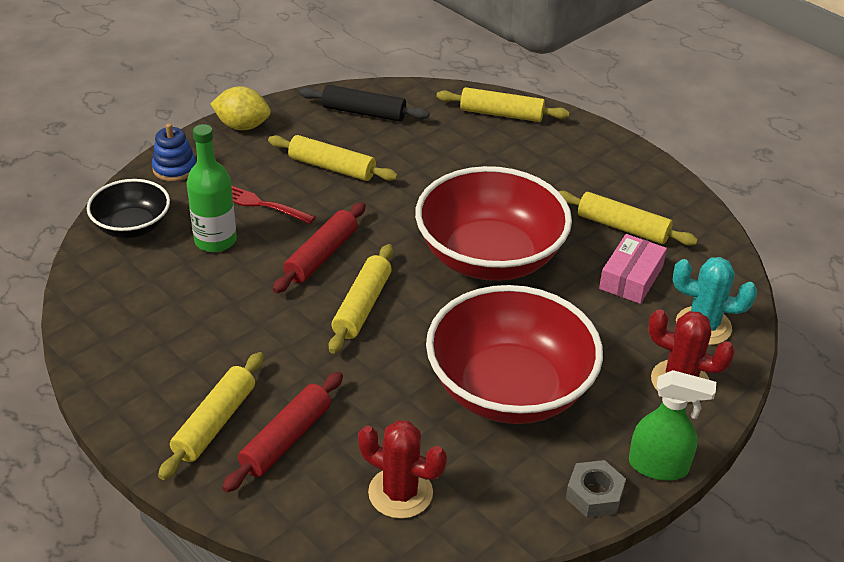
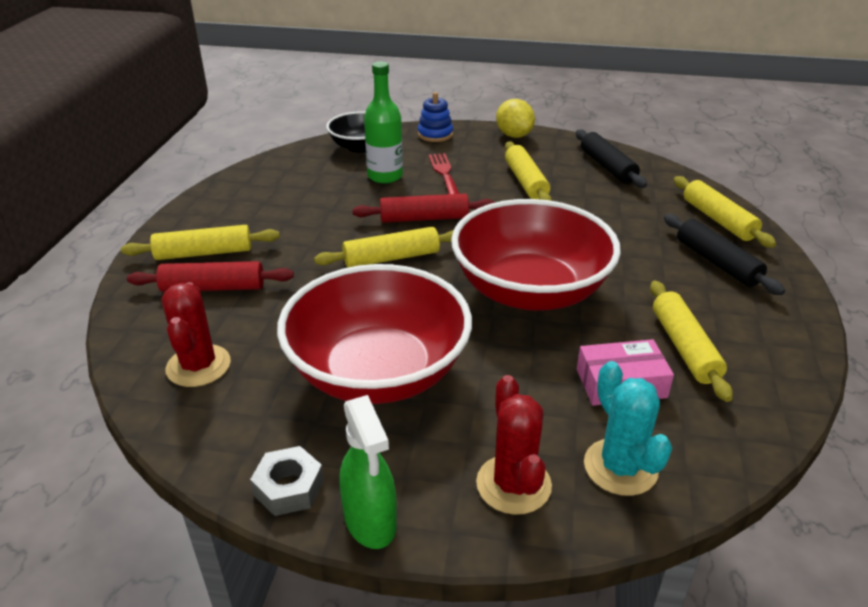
camera: 55 degrees right, 5 degrees down
(550, 151) = (716, 262): none -> black rolling pin

